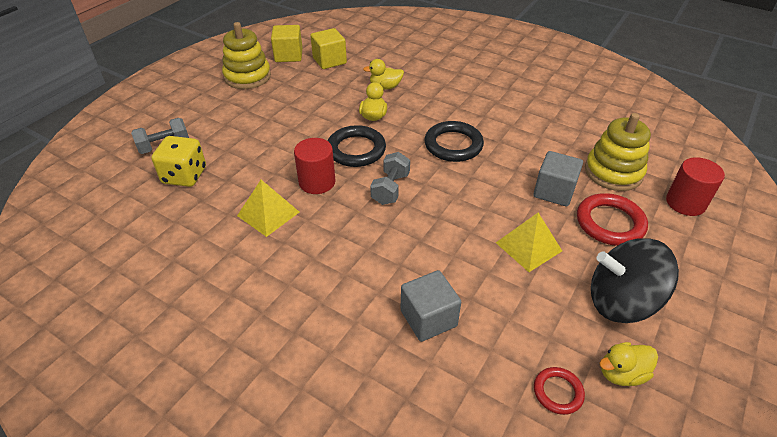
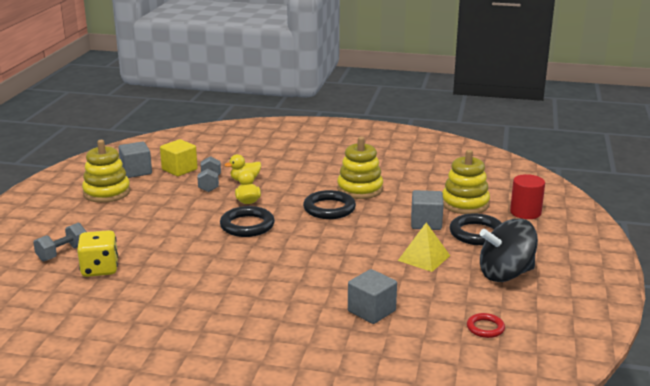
camera: 20 degrees left, 20 degrees down
(268, 214) = (198, 278): yellow pyramid -> none
(288, 55) = (136, 171): yellow cube -> grey cube
(317, 182) = (227, 251): red cylinder -> none
(390, 189) = (293, 244): grey dumbbell -> grey dumbbell (210, 184)
(499, 124) = (360, 189): none -> yellow stacking toy
(610, 223) = (477, 233): red ring -> black ring
(621, 373) = (523, 310): yellow duck -> none

